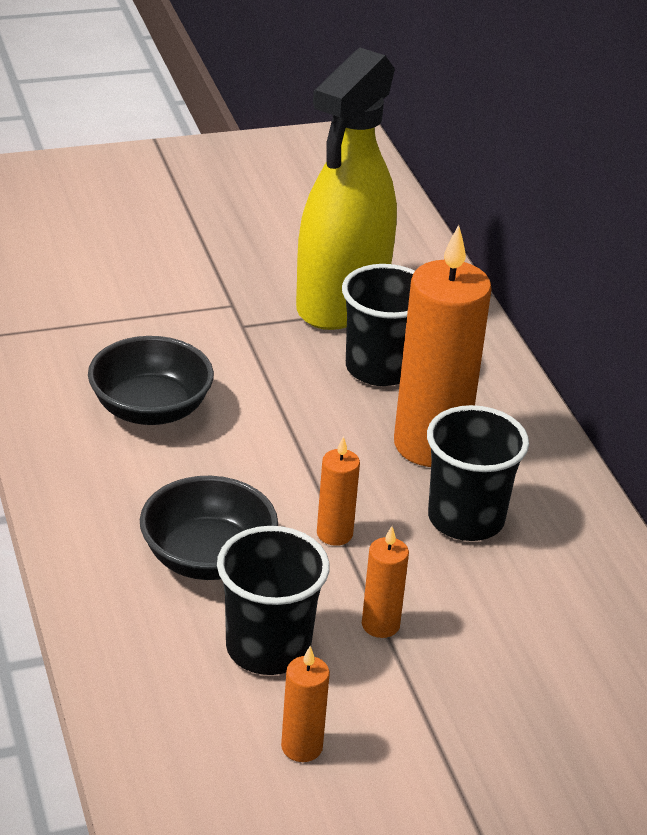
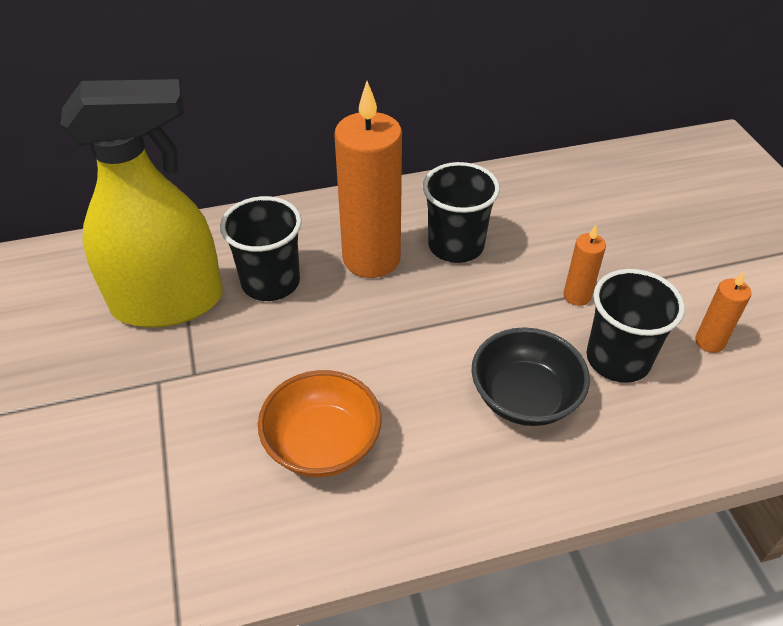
camera: 85 degrees left, 10 degrees up
(150, 409) = (322, 444): black bowl -> orange bowl
(334, 534) = (483, 317): orange candle -> none
(341, 302) = (168, 302): yellow spray bottle -> yellow spray bottle turned 45 degrees counterclockwise

